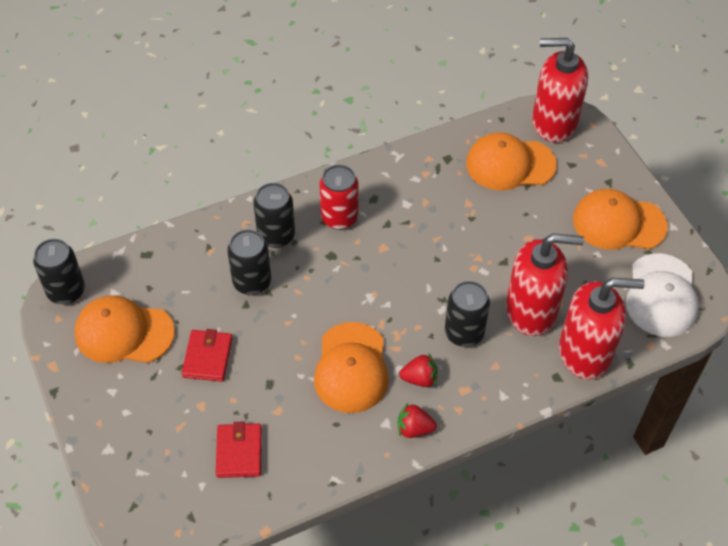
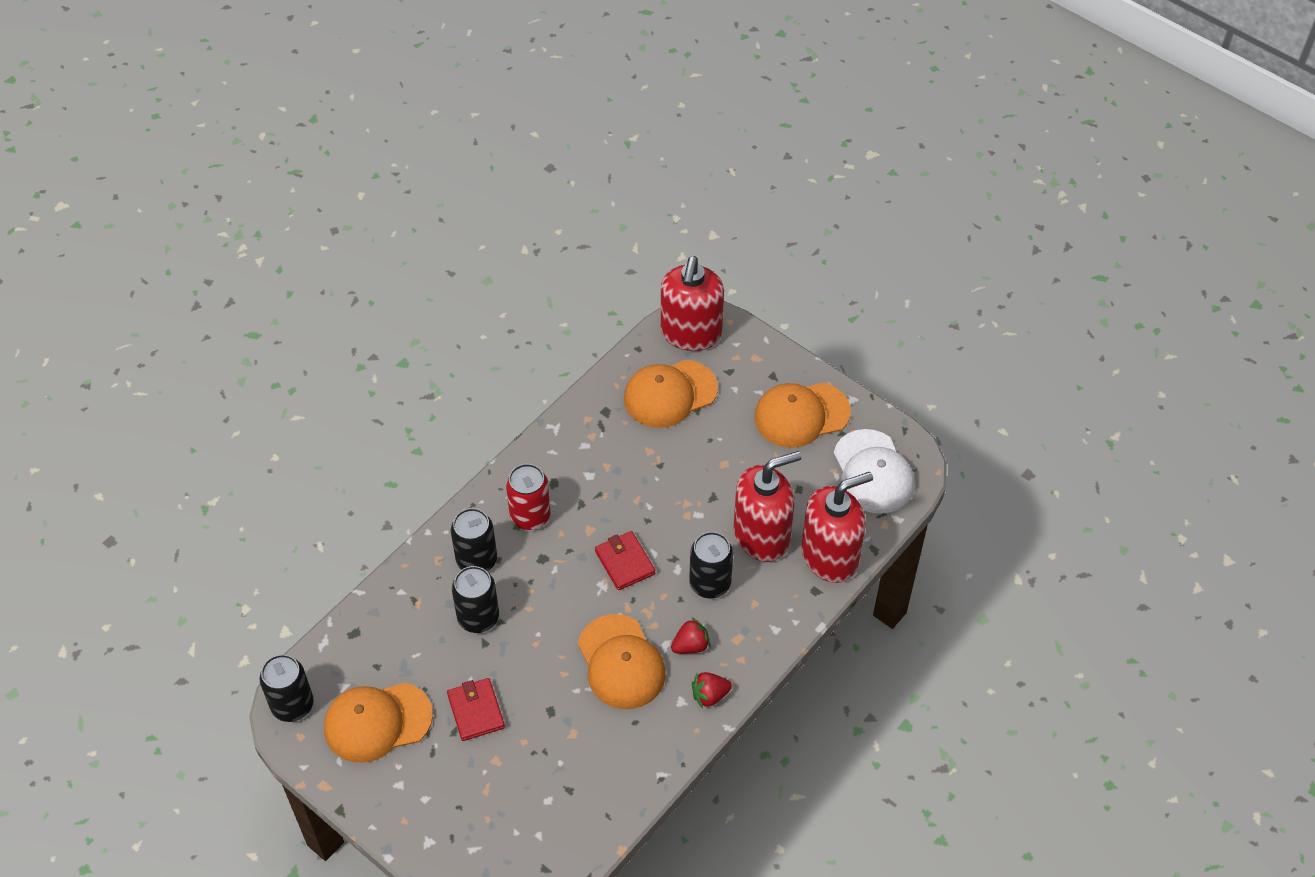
camera: 25 degrees left, 0 degrees up
(239, 452) = (557, 788): red wallet -> red wallet (624, 562)
(553, 122) = (691, 333): red soap dispenser -> red soap dispenser turned 60 degrees counterclockwise

